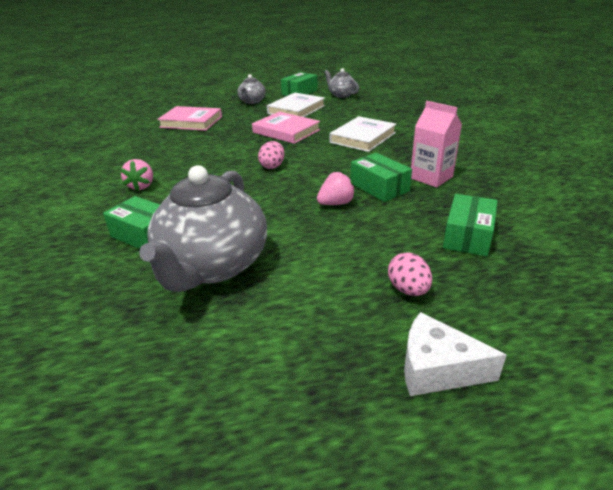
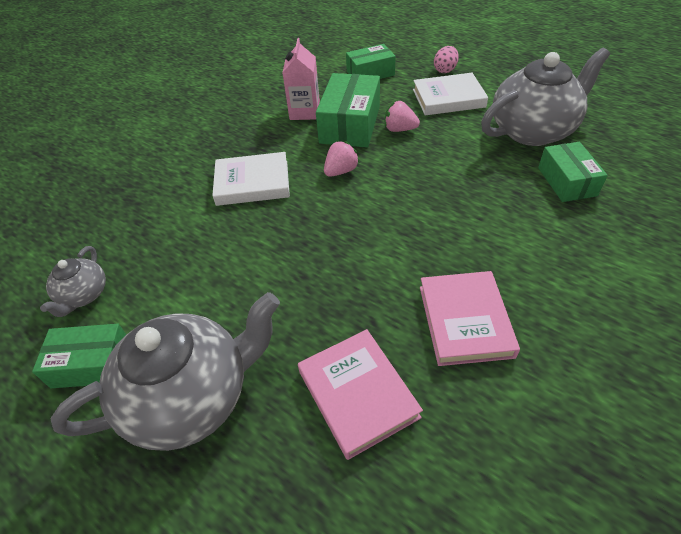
camera: 130 degrees left, 15 degrees up
(141, 186) = (538, 253): pink strawberry -> pink strawberry (341, 171)
(252, 101) = (191, 397): grey teapot -> grey teapot, size x2.05
(272, 166) = (386, 198): pink egg -> none
(286, 131) = (289, 251): pink book -> pink book (465, 320)
(296, 109) = (195, 301): white book -> white book (448, 98)
(379, 187) = (350, 124): green box -> green box, size x1.53
(437, 369) = (479, 48): white cheese -> none

